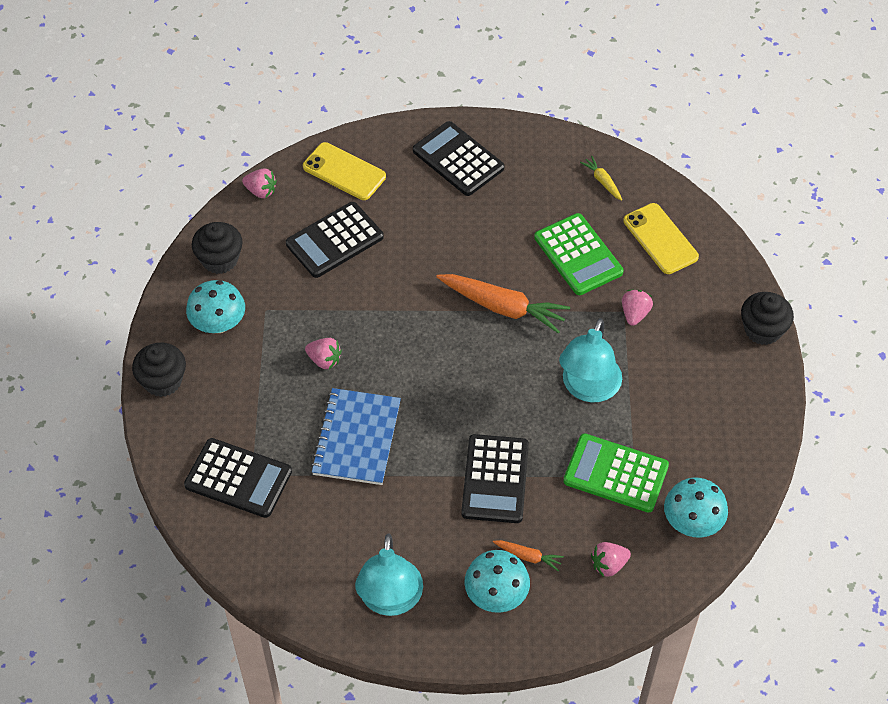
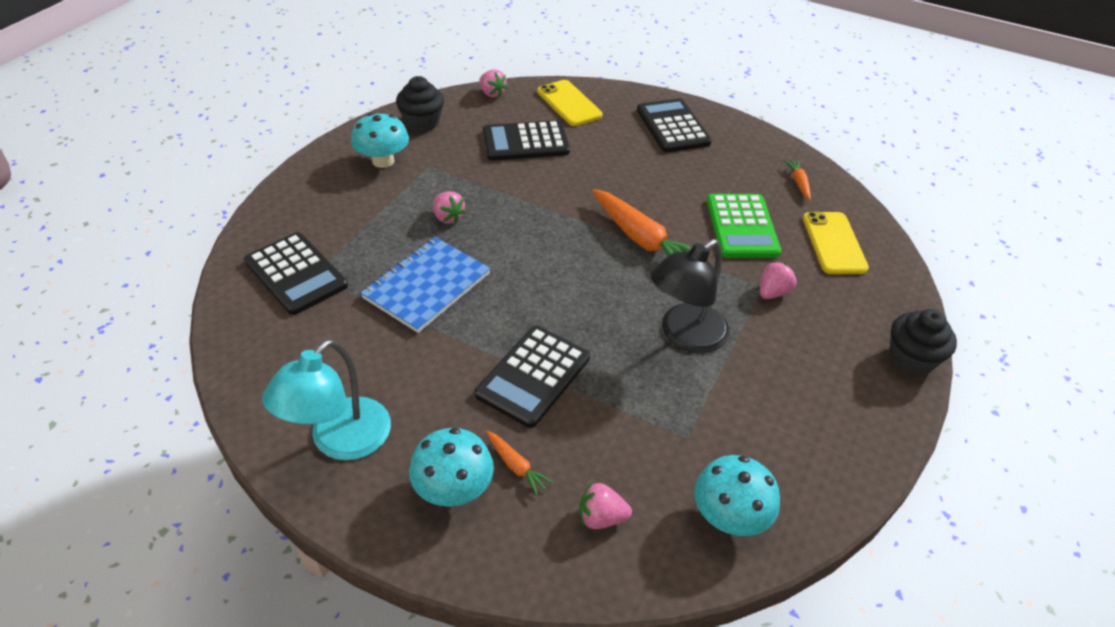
camera: 25 degrees right, 10 degrees down
(163, 381) = (302, 181): black cupcake -> none
(588, 389) = (684, 336): turquoise lamp -> black lamp
(602, 181) = (798, 183): yellow carrot -> orange carrot
(616, 473) = (667, 426): green calculator -> none

